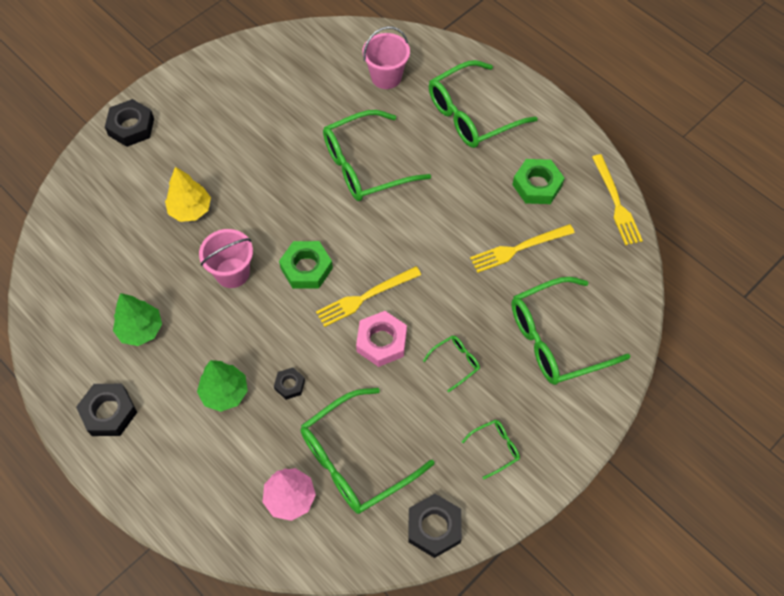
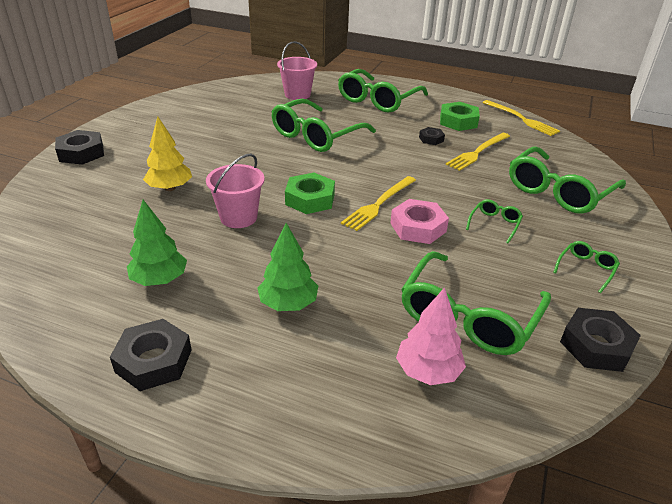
camera: 25 degrees left, 25 degrees down
(289, 385) = (354, 279): black nut -> black nut (431, 139)

